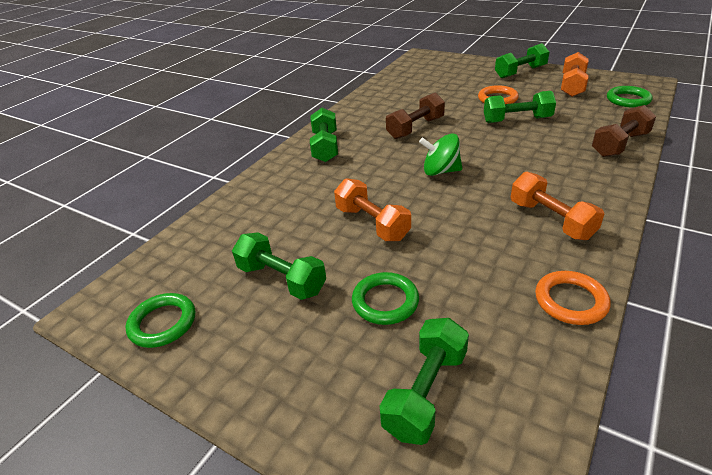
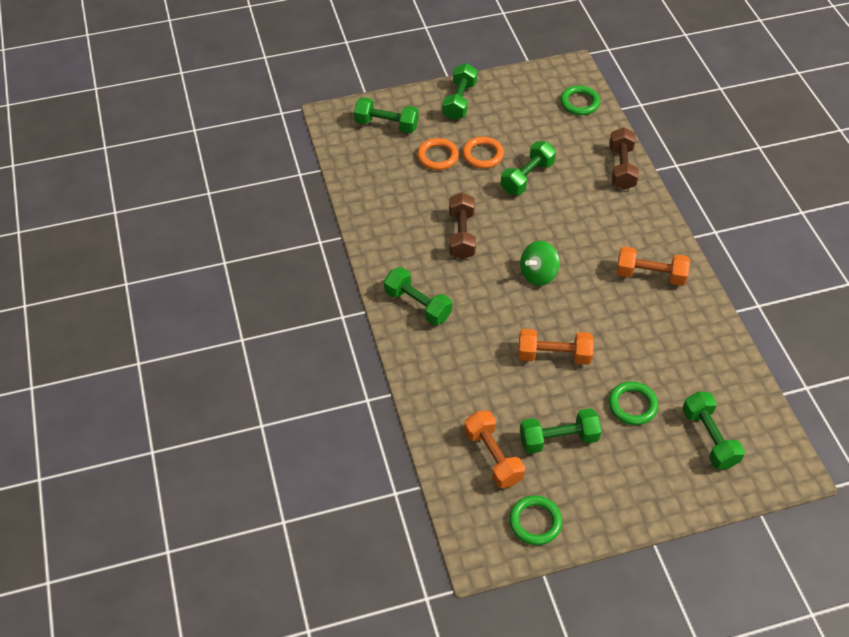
camera: 50 degrees left, 15 degrees up
(450, 67) = (386, 125): none -> green dumbbell
(570, 301) = (714, 332): orange ring -> orange ring (437, 156)
(572, 86) = (522, 103): orange dumbbell -> orange dumbbell (492, 457)

